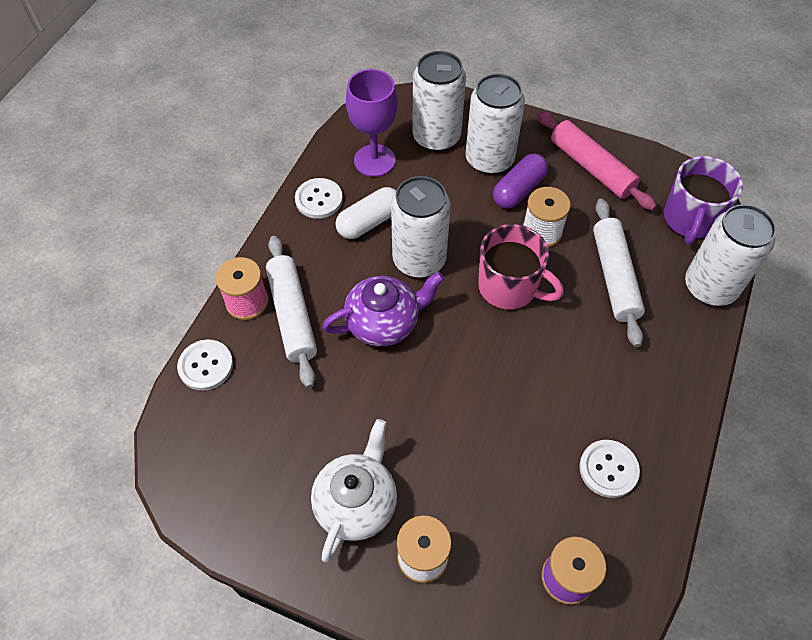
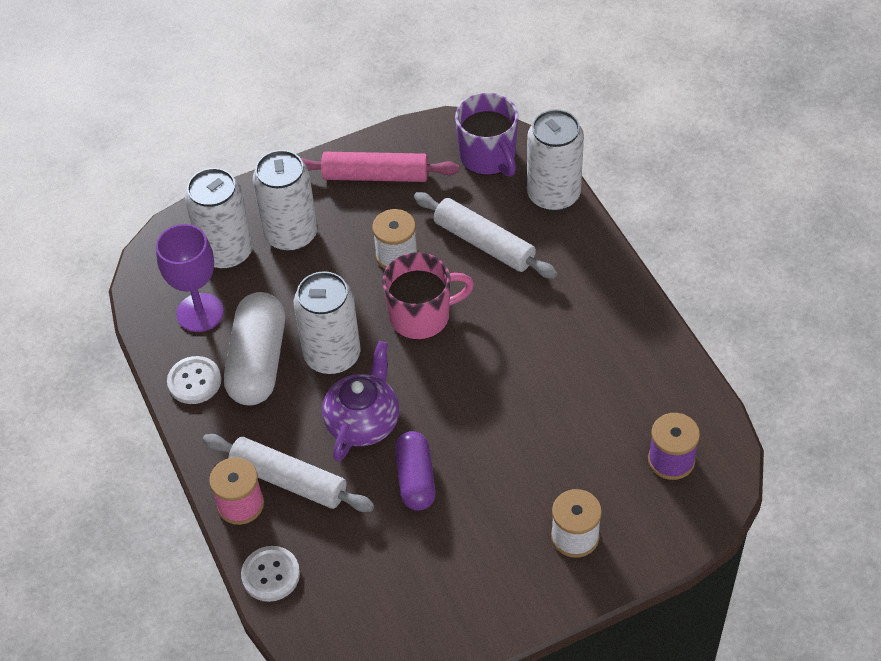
camera: 45 degrees left, 5 degrees down
(356, 503) = (494, 549): white teapot -> none
(369, 222) = (258, 362): white capsule -> white capsule, size x1.54
(518, 190) = (342, 239): purple capsule -> purple capsule (416, 479)
(608, 469) = (623, 373): white button -> none

